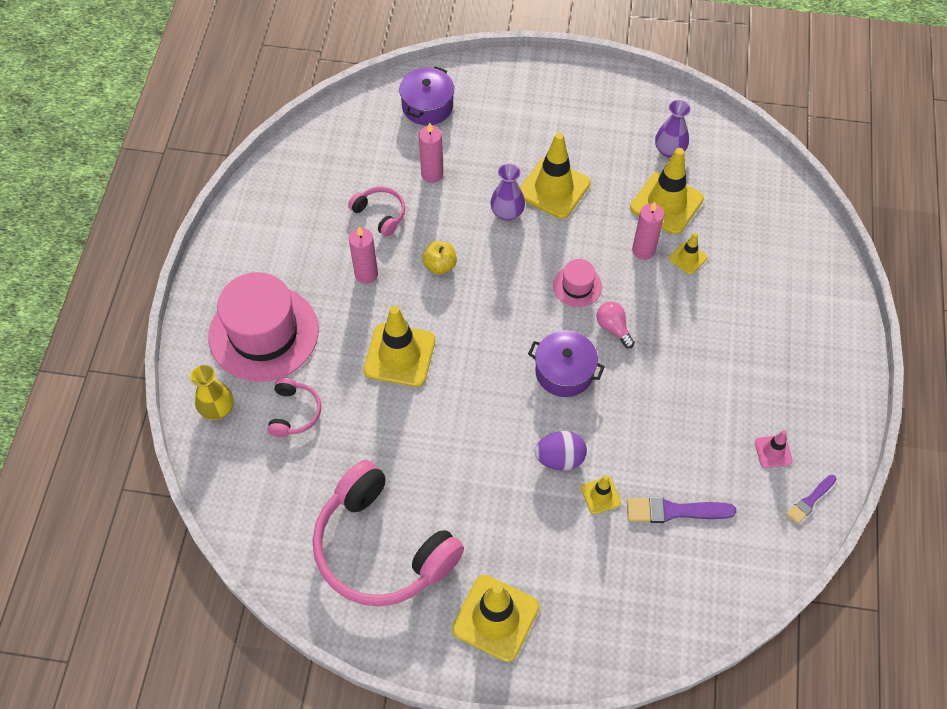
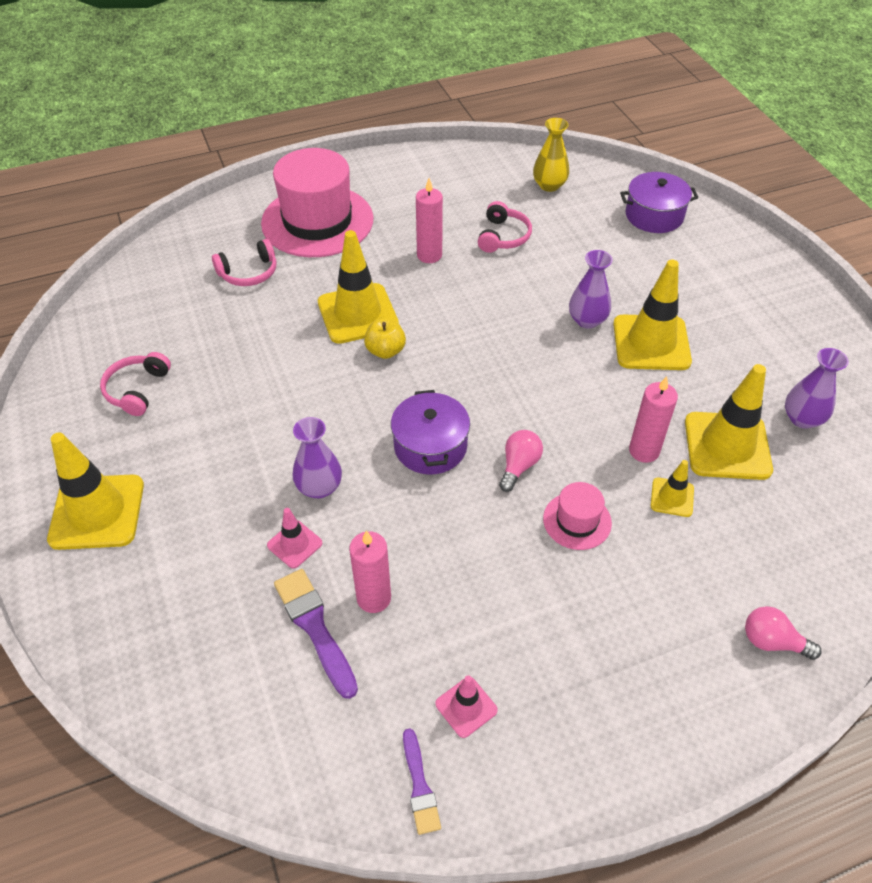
camera: 60 degrees right, 10 degrees down
(217, 408) = (223, 227): yellow vase -> yellow vase (549, 185)
(381, 548) = (137, 390): pink headphones -> pink headphones, size x0.45
(432, 174) = (580, 250): pink candle -> pink candle (374, 598)
(440, 265) = (481, 299): yellow apple -> yellow apple (385, 351)
(559, 458) = (319, 487): purple egg -> purple vase
(577, 286) = (546, 412): pink hat -> pink hat (577, 521)
(600, 495) = (294, 544): yellow traffic cone -> pink traffic cone
(810, 501) = (420, 786): purple brush -> purple brush turned 120 degrees counterclockwise
(811, 272) = (772, 641): none -> pink light bulb

